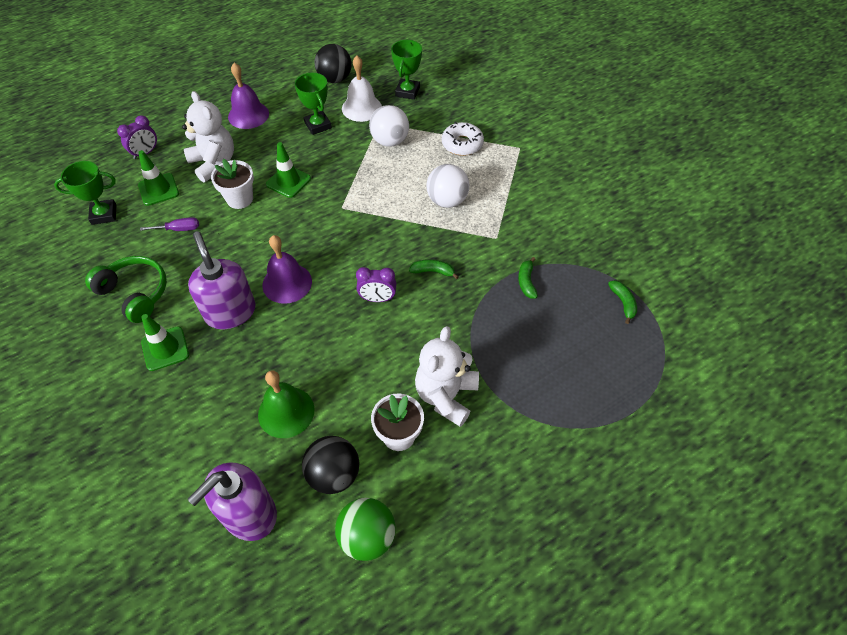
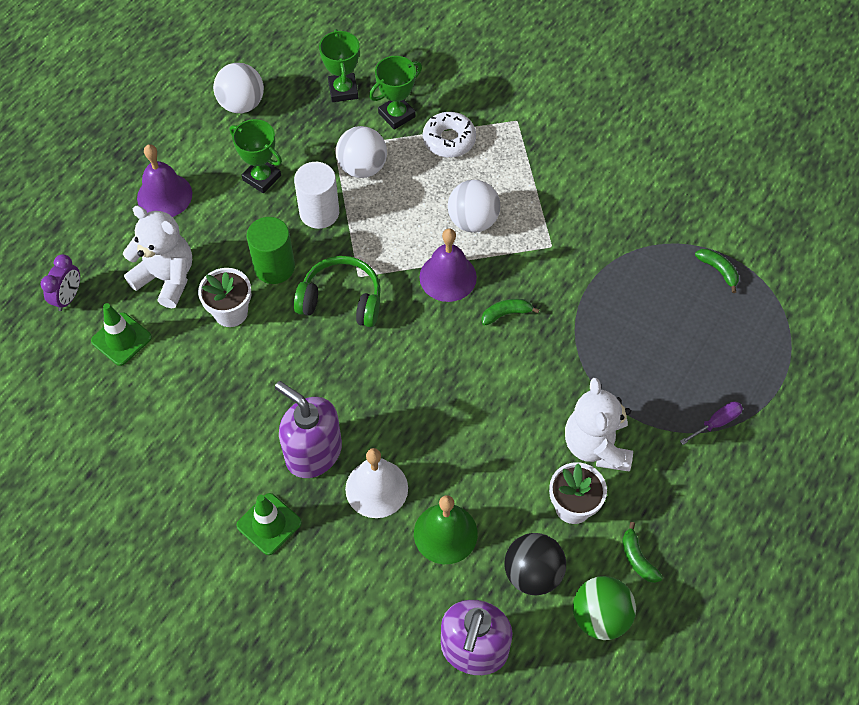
camera: 25 degrees left, 5 degrees up
(104, 214) = (76, 398): green trophy -> green trophy (396, 115)
(135, 293) = (188, 477): green headphones -> green headphones (341, 300)
(179, 229) = (183, 379): purple screwdriver -> purple screwdriver (716, 423)
(287, 283) = (354, 393): purple bell -> purple bell (448, 277)
(288, 181) = (274, 267): green traffic cone -> green cylinder
(335, 79) = (242, 104): black ball -> white ball
(342, 158) = (319, 212): none -> white cylinder
(361, 108) = (300, 134): white bell -> white bell (376, 488)
(377, 298) = (465, 370): purple clock -> none
(526, 282) = (610, 286): green banana -> green banana (637, 558)

